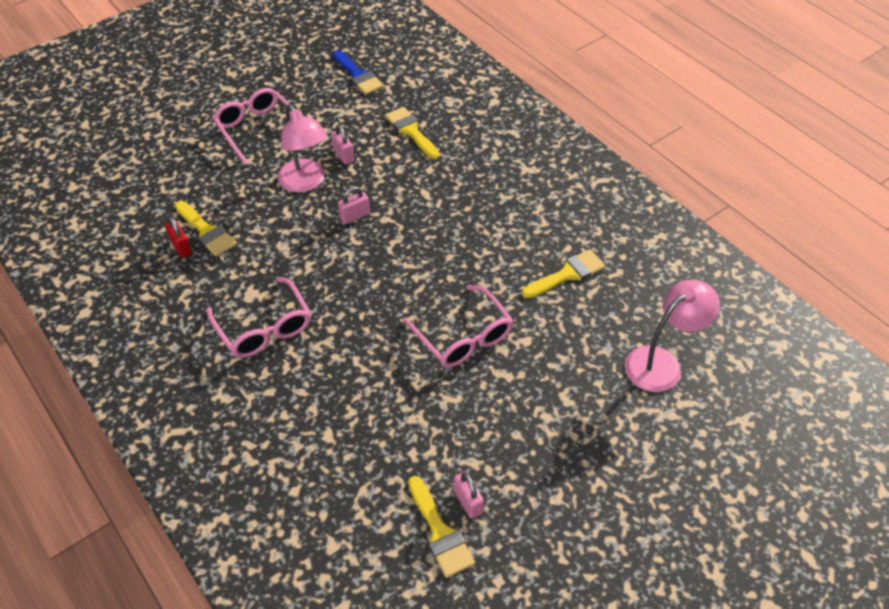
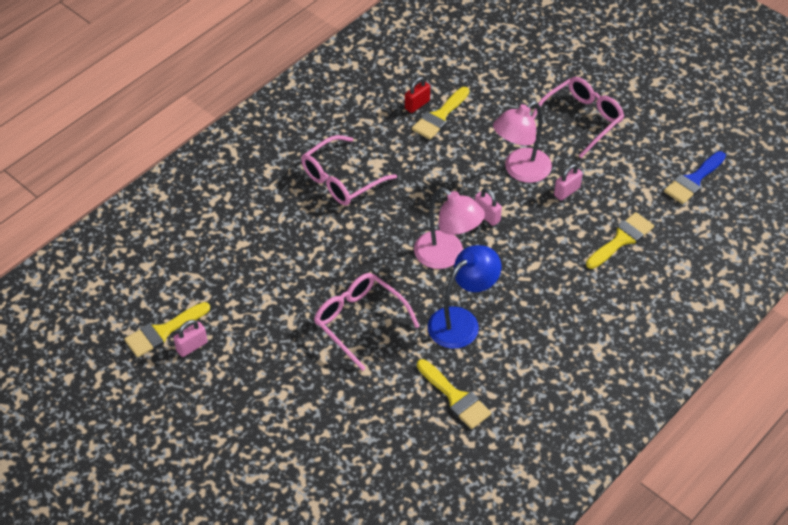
camera: 80 degrees right, 0 degrees up
(463, 337) = (359, 321): pink glasses -> pink glasses turned 90 degrees clockwise
(480, 256) = (461, 321): none -> blue lamp
(661, 362) = (359, 486): pink lamp -> pink lamp (446, 256)

